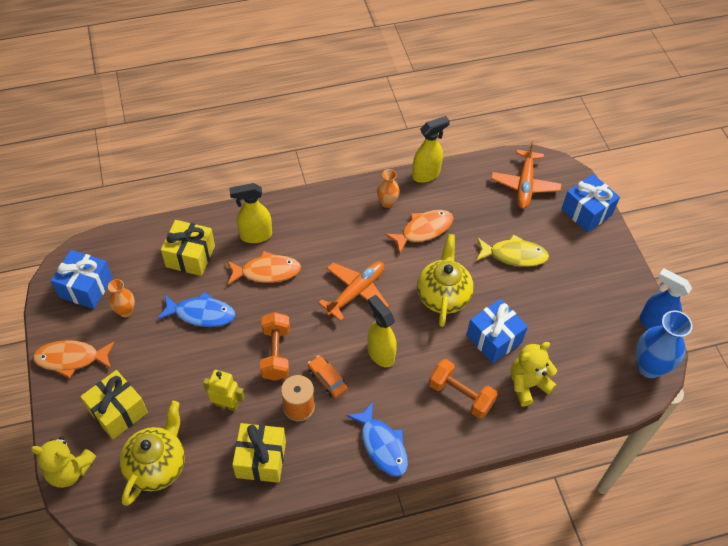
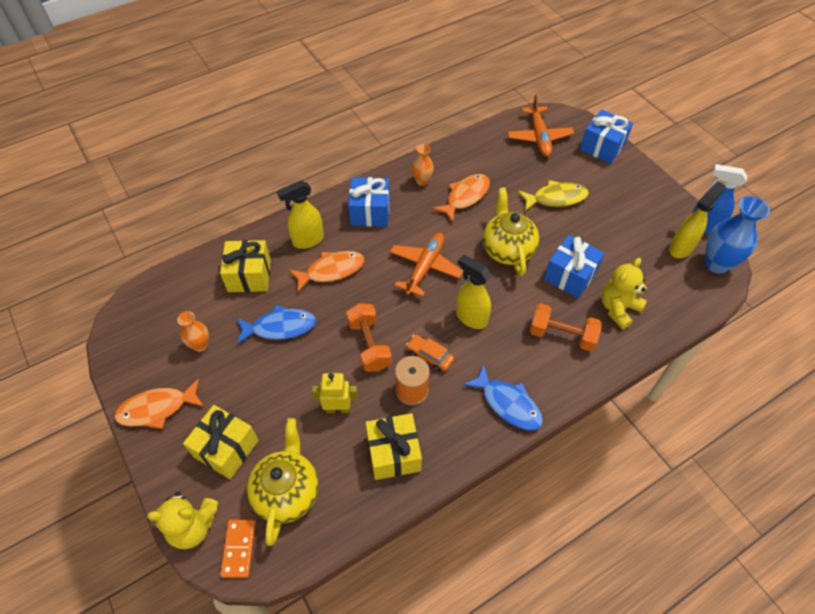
camera: 15 degrees left, 0 degrees up
(86, 287) = (150, 333): blue gift -> blue gift (370, 212)
(101, 501) = (239, 548): none -> orange domino
(426, 174) = (448, 148): yellow spray bottle -> yellow spray bottle (681, 248)

